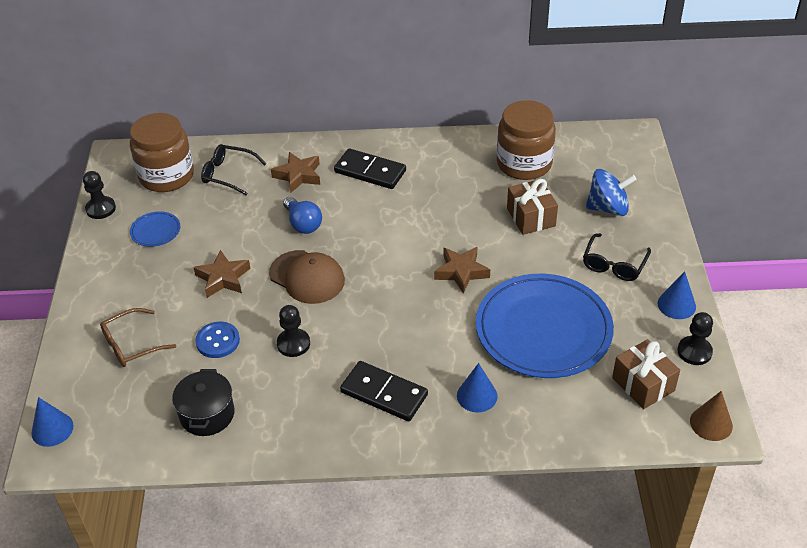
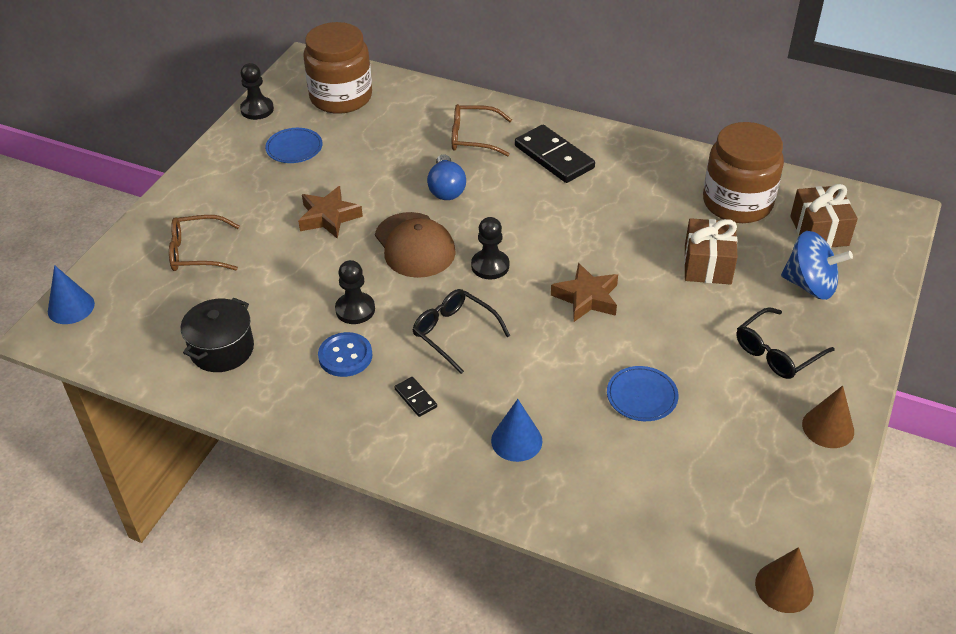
camera: 25 degrees right, 0 degrees up
(218, 341) = (281, 279): blue button -> blue button (345, 356)
(228, 174) = (403, 114): black glasses -> black glasses (455, 333)
(298, 175) = (474, 137): brown star -> brown glasses
(384, 393) = (415, 398): black domino -> black domino, size x0.46
(543, 330) = (642, 396): blue plate -> blue plate, size x0.41
(643, 384) = (725, 505): brown gift -> brown gift (819, 231)
(676, 305) = (828, 427): blue cone -> brown cone
(694, 352) = (816, 492): black pawn -> black pawn (490, 266)

